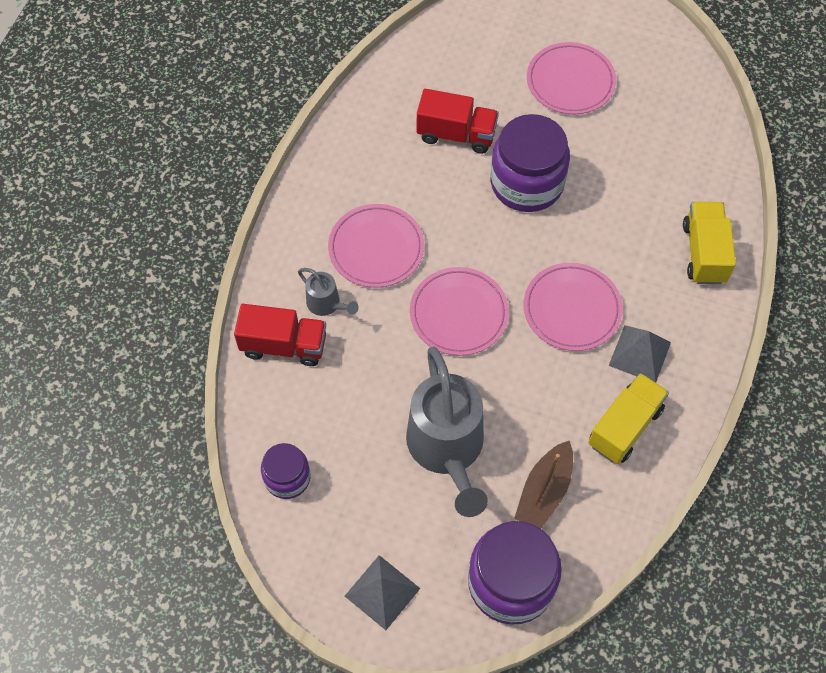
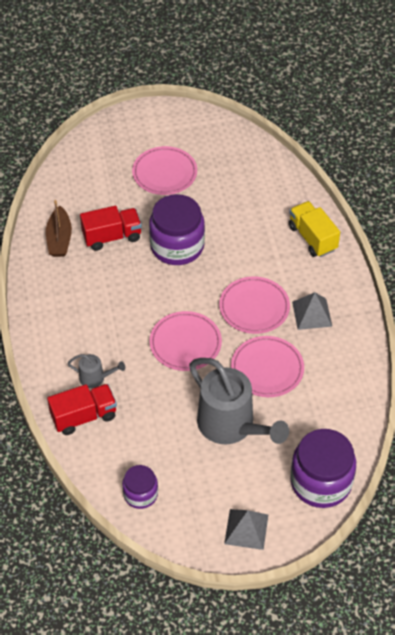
camera: 30 degrees left, 10 degrees down
(376, 248) = (105, 329): pink plate -> pink plate (267, 369)
(544, 491) = (306, 420): brown boat -> brown boat (59, 239)
(624, 426) = (330, 360): yellow truck -> none

